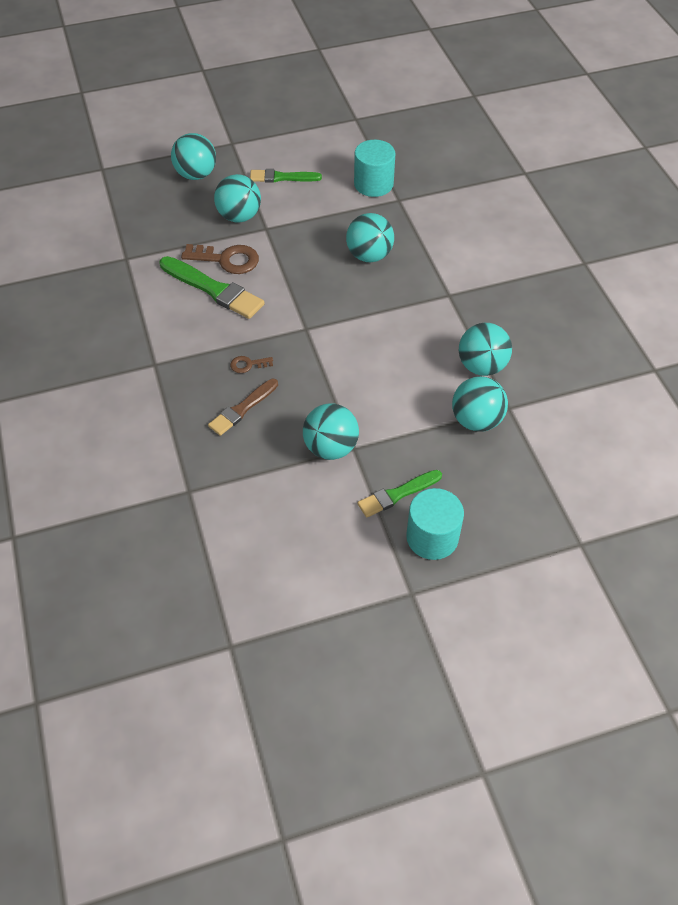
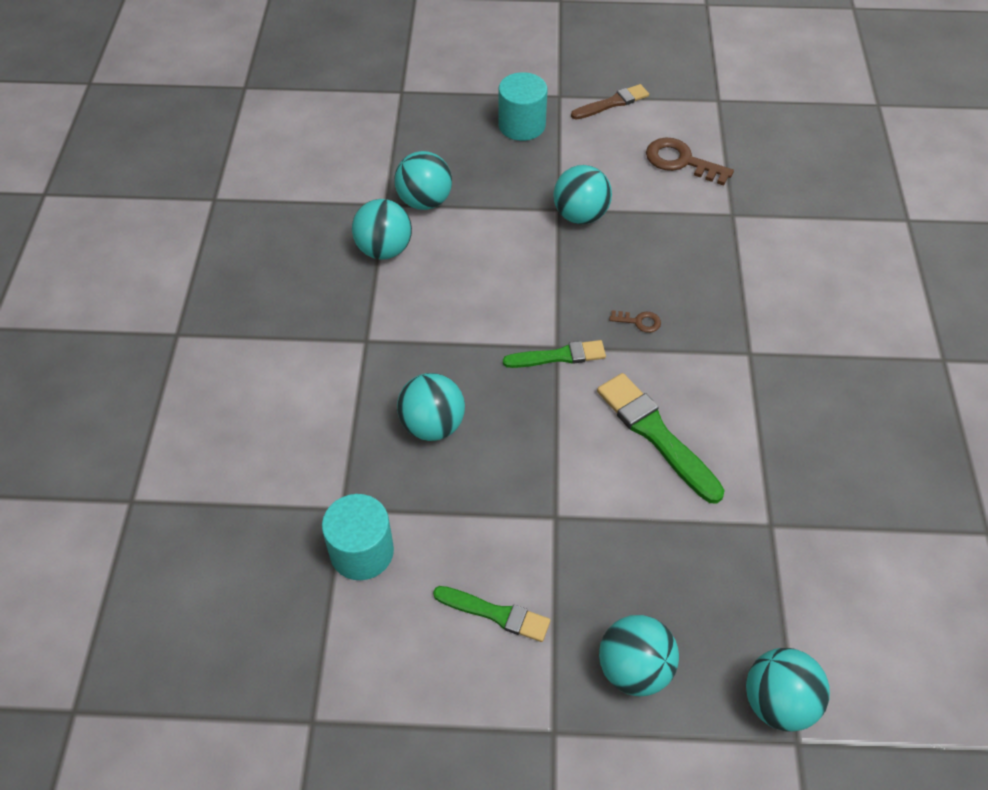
camera: 160 degrees left, 0 degrees up
(227, 259) = (626, 477): brown key -> brown key (681, 161)
(239, 216) = (587, 552): turquoise ball -> turquoise ball (778, 702)
(242, 408) = (659, 275): brown brush -> brown brush (612, 103)
(397, 494) = (535, 162): green brush -> green brush (558, 356)

